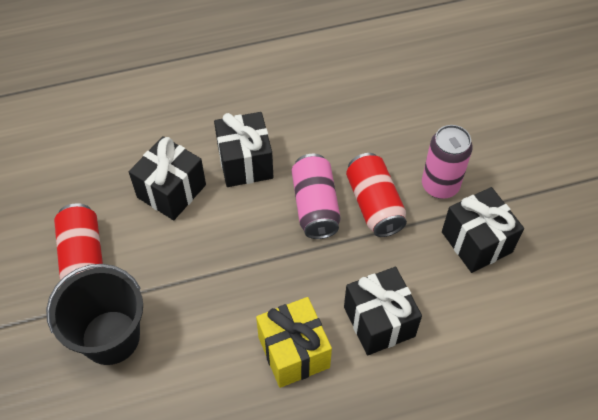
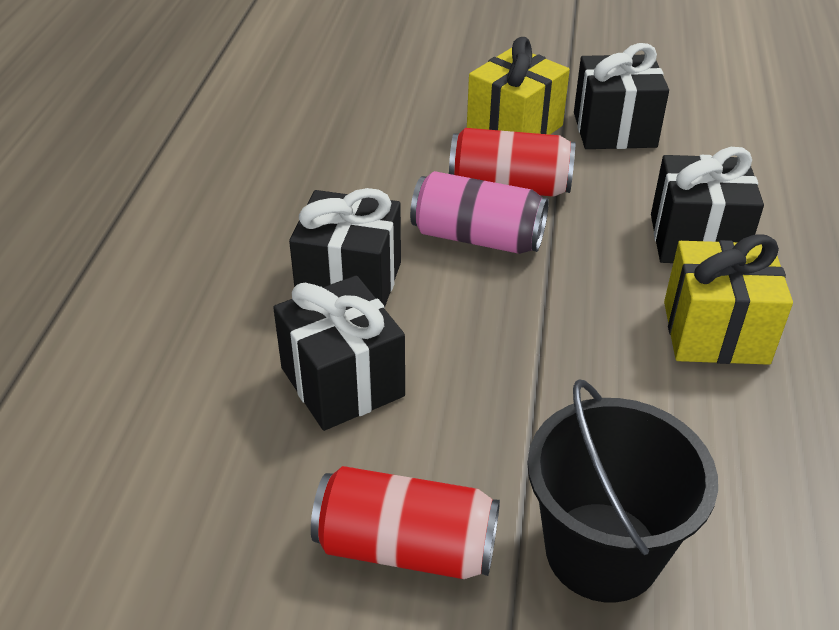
camera: 65 degrees left, 15 degrees down
(440, 185) = (514, 128): pink can -> yellow gift

